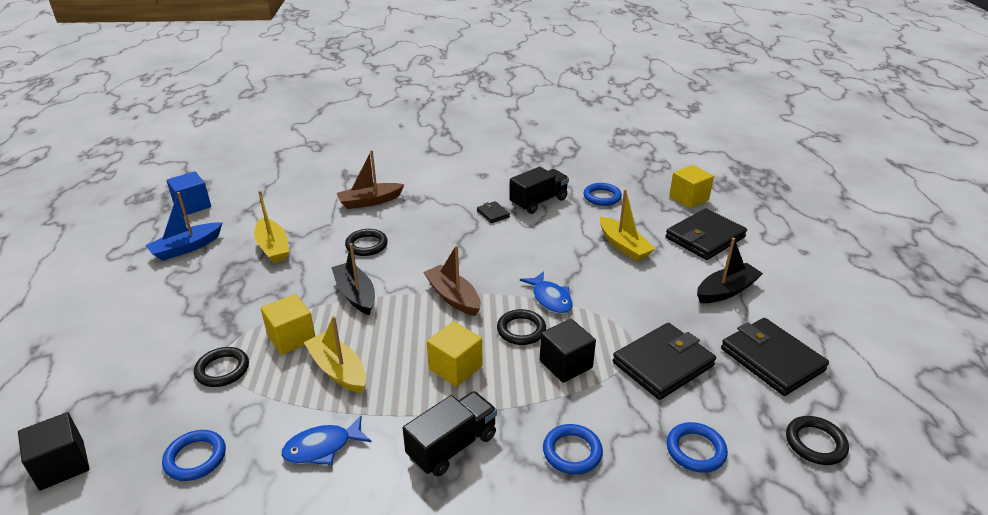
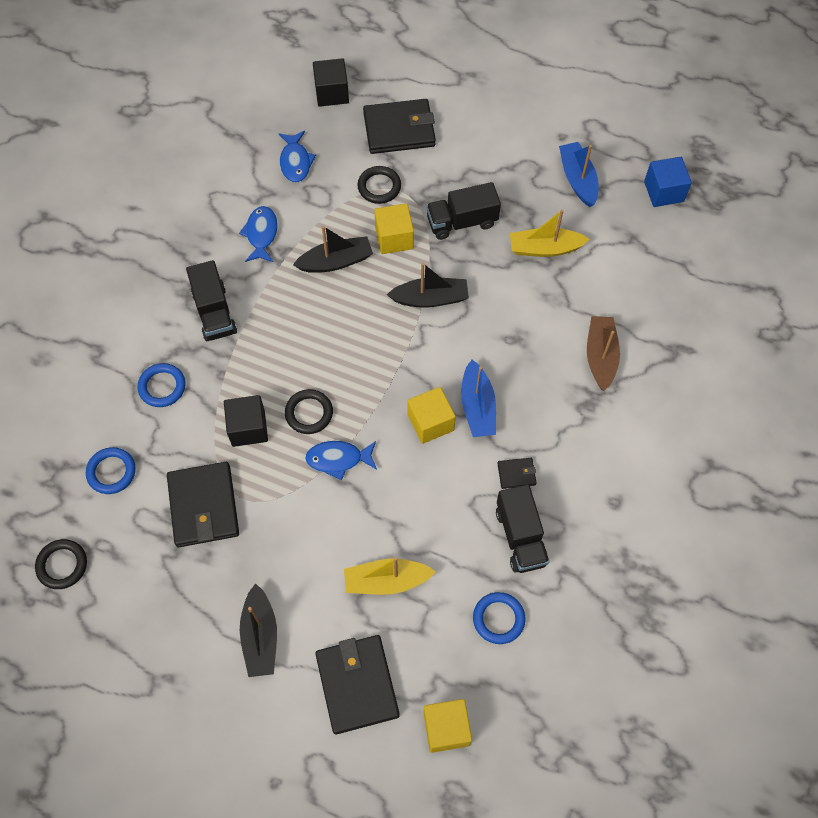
camera: 115 degrees right, 30 degrees up
(195, 458) = (295, 162): blue ring -> blue fish
(256, 300) = (462, 222): none -> black truck
(338, 370) = (336, 261): yellow boat -> black boat
(366, 245) = (510, 329): black ring -> none
(449, 243) = (477, 407): none -> blue boat
(453, 297) = (385, 376): brown boat -> none
(455, 367) = (292, 344): yellow cube -> yellow cube (430, 422)
(772, 359) = (154, 604): black wallet -> black wallet (399, 129)

